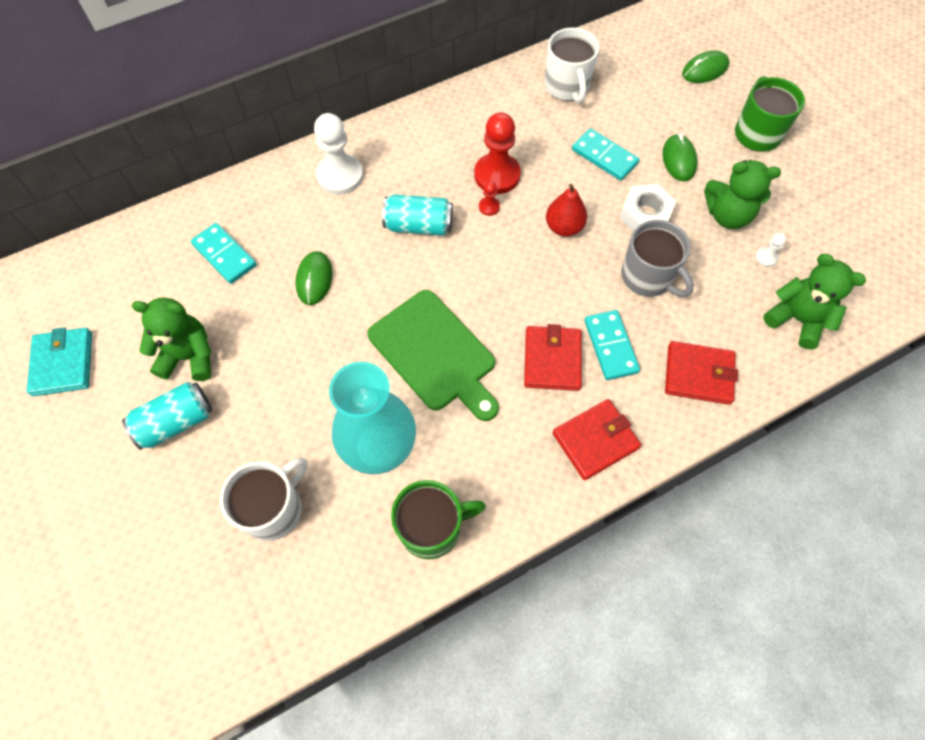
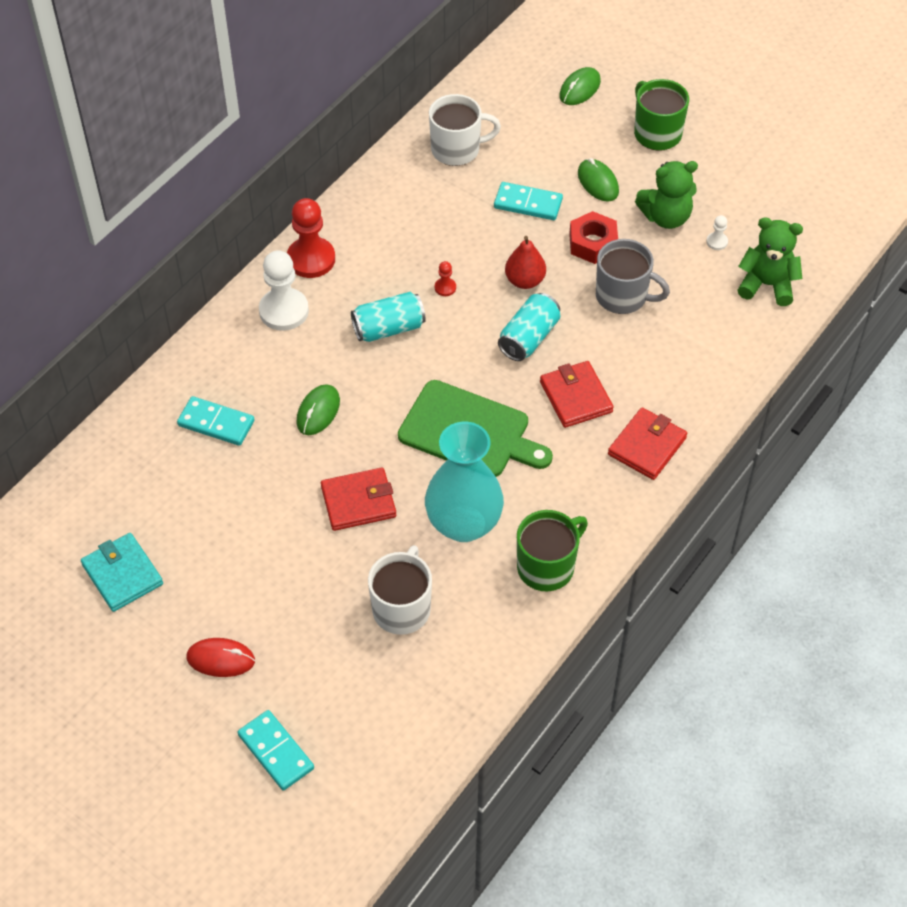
camera: 25 degrees left, 10 degrees down
(88, 486) = (221, 659): none -> red mouse
(176, 422) = (267, 578): turquoise can -> turquoise can (529, 338)
(189, 356) = (241, 521): green teddy bear -> none
(314, 279) = (318, 412): green mouse -> green mouse turned 45 degrees clockwise
(497, 175) = (436, 256): red pawn -> red pawn (311, 259)
(567, 87) = (457, 149): white mug -> white mug turned 60 degrees counterclockwise
(610, 346) = (620, 366): turquoise domino -> turquoise domino (275, 752)
(645, 215) = (593, 243): white nut -> red nut
(698, 374) = (706, 361): red wallet -> red wallet (358, 502)

